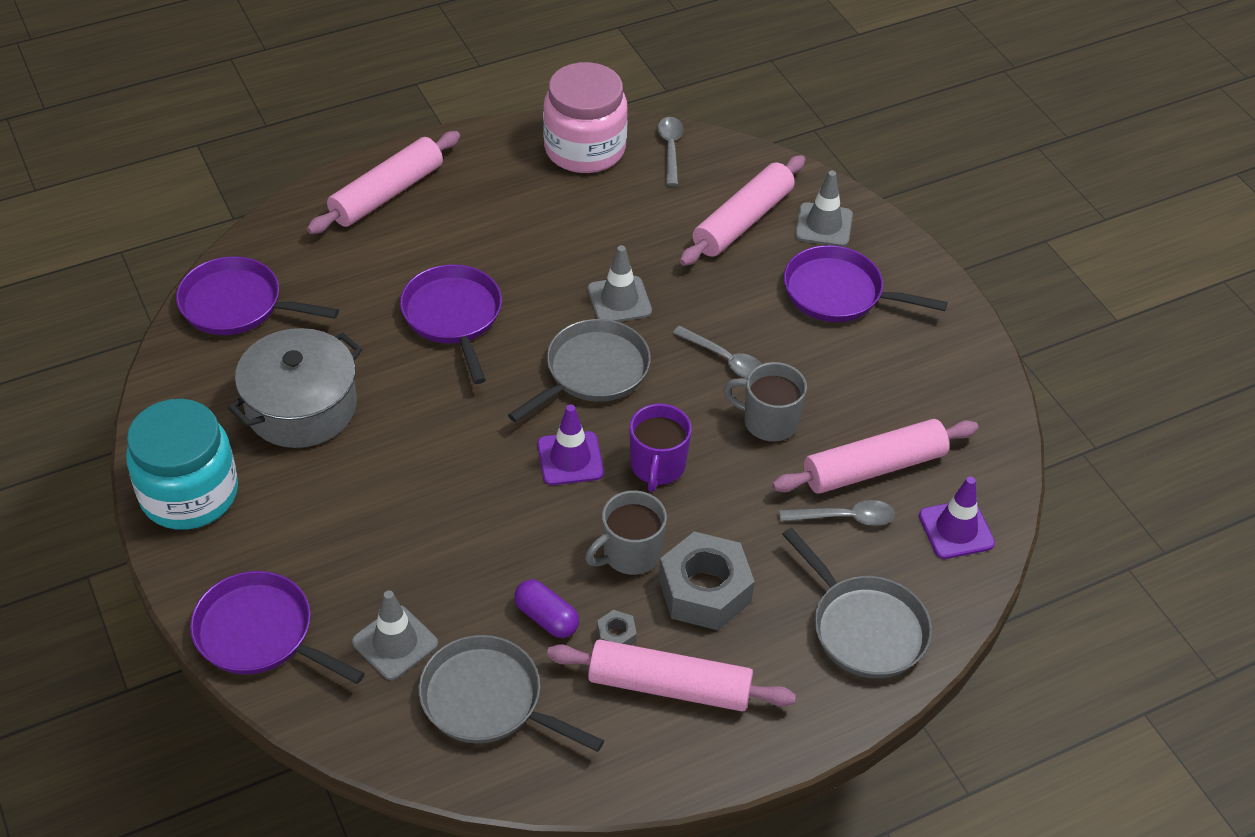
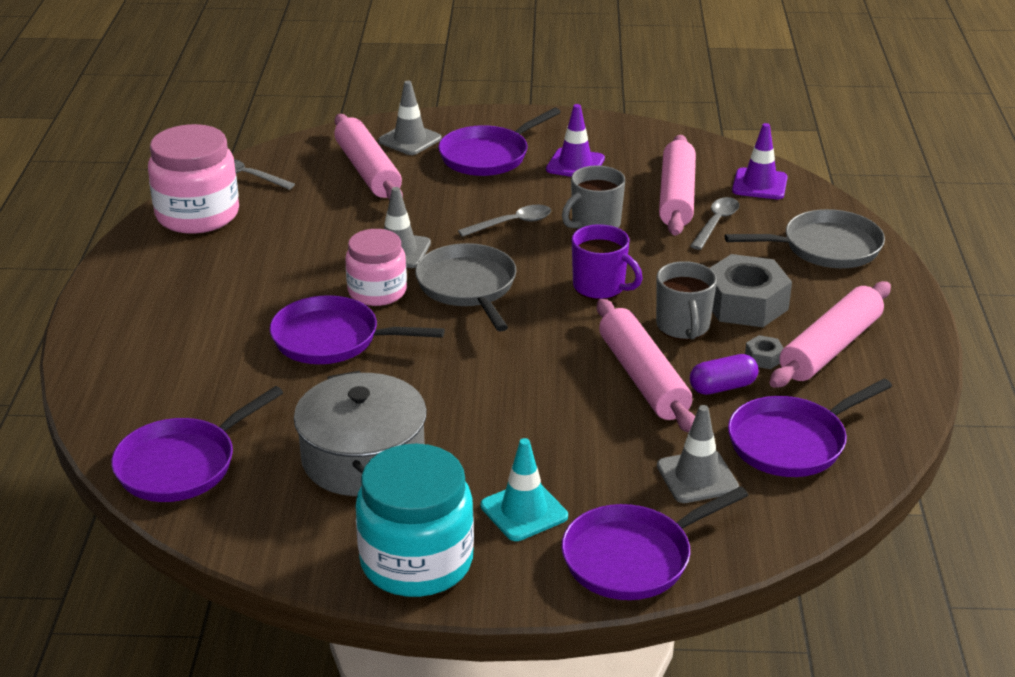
camera: 60 degrees left, 15 degrees down
(285, 537) = (524, 511): none -> turquoise traffic cone
(387, 194) = (129, 332): pink rolling pin -> pink rolling pin (643, 378)
(488, 700) = (792, 442): grey pan -> purple pan
(544, 314) = (377, 291): none -> pink jar
(570, 459) = (557, 326): purple traffic cone -> purple traffic cone (575, 164)

